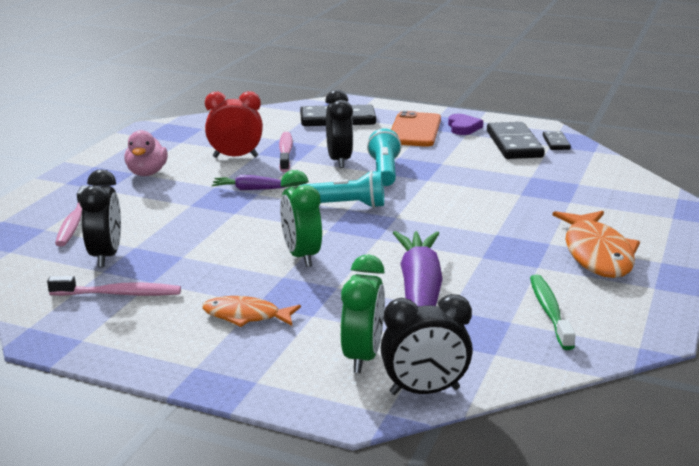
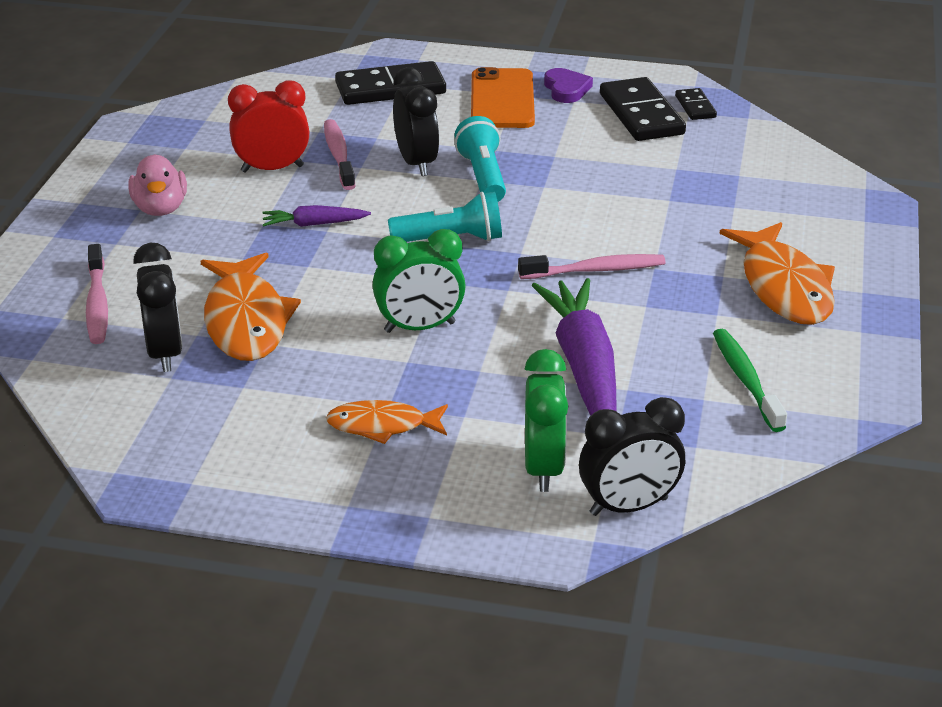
camera: 10 degrees left, 10 degrees up
(119, 294) = (209, 410): pink toothbrush -> pink toothbrush (596, 270)
(174, 241) = (246, 321): none -> orange fish
(301, 256) = (420, 327): green clock -> green clock turned 75 degrees counterclockwise

